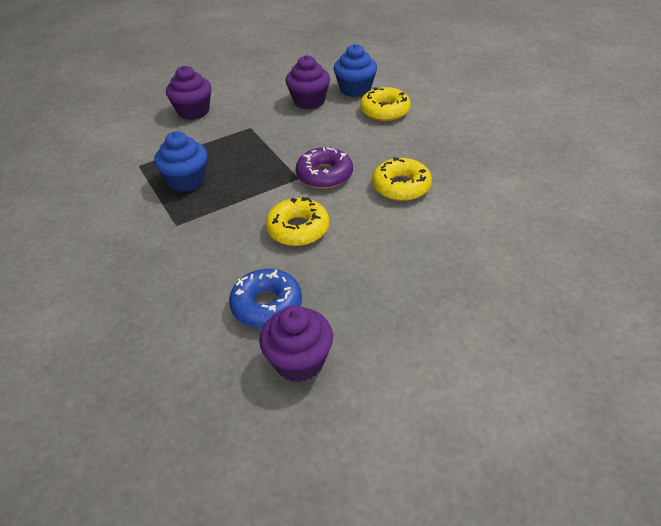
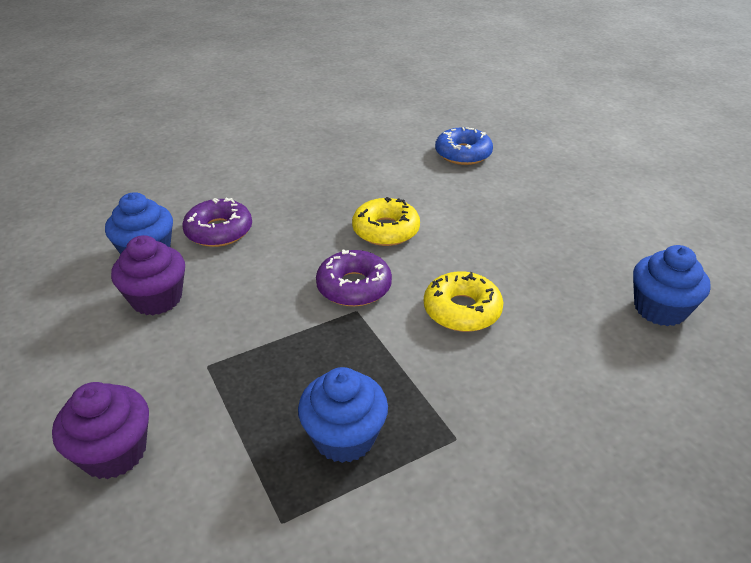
camera: 90 degrees left, 5 degrees down
(266, 305) = (593, 334): blue donut -> blue donut (463, 154)
(299, 361) = (660, 309): purple cupcake -> blue cupcake
(385, 111) = (219, 231): yellow donut -> purple donut

